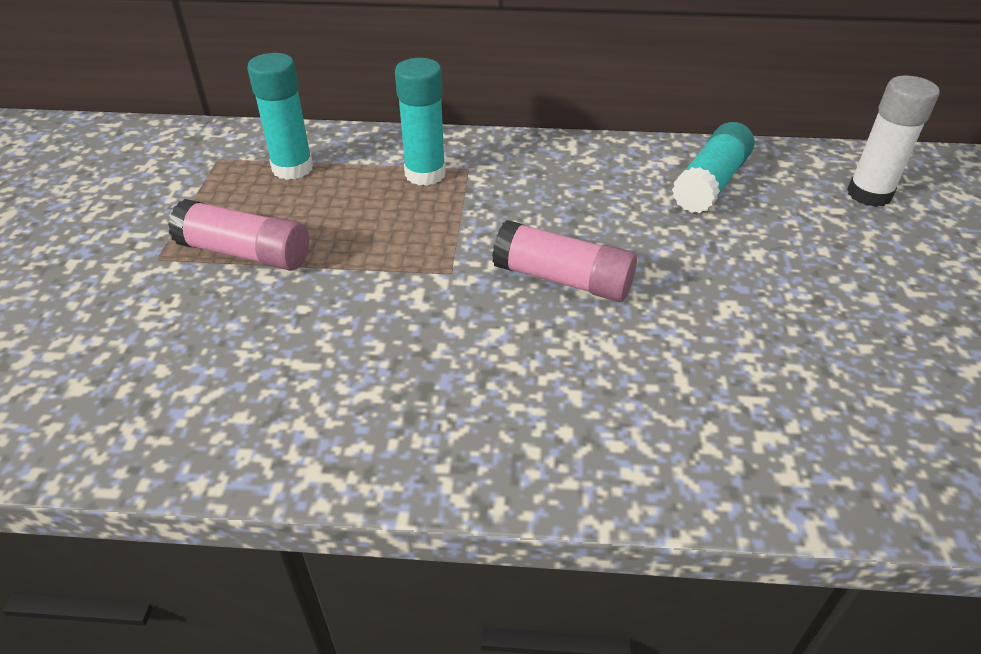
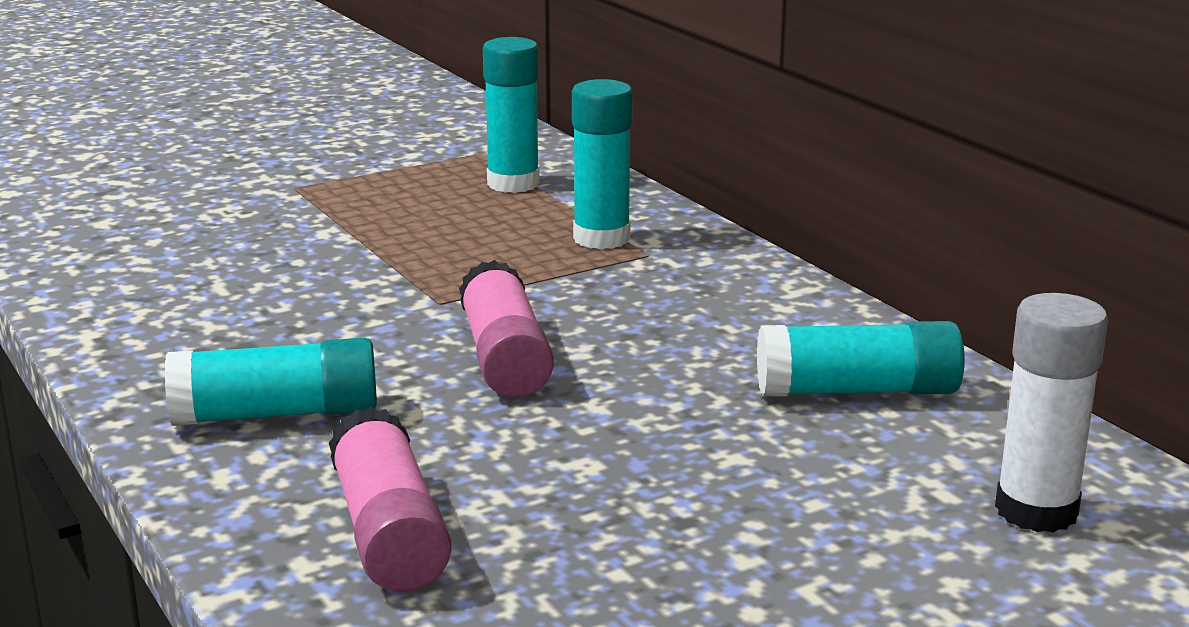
camera: 55 degrees right, 20 degrees down
(245, 253) = (347, 213): pink glue stick -> pink glue stick (389, 532)
(560, 412) = (276, 414): none -> turquoise glue stick

